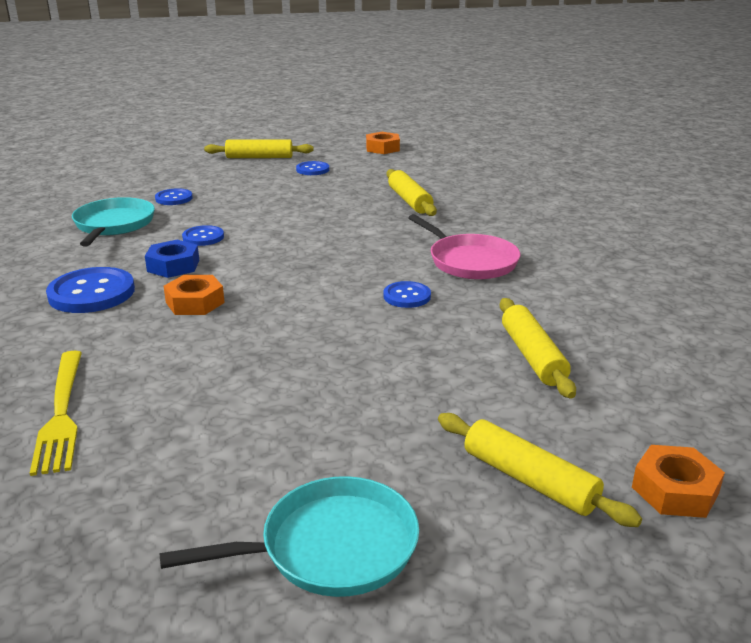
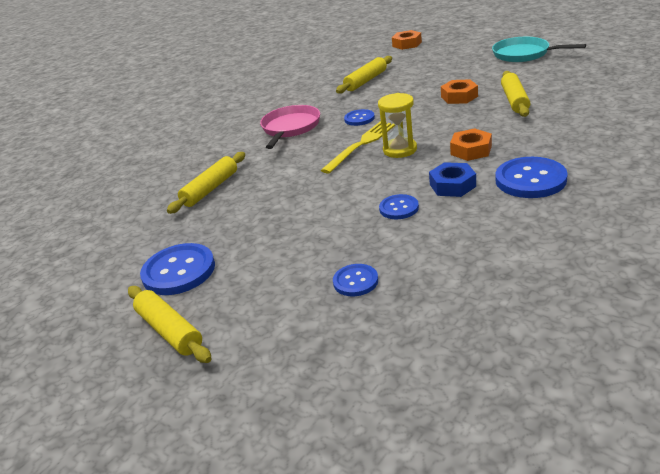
camera: 125 degrees left, 5 degrees up
(61, 413) = (593, 111): yellow fork -> yellow fork (361, 145)
(113, 225) = (451, 259): turquoise pan -> none
(283, 279) = (400, 150): none -> yellow hourglass
(312, 170) = (179, 271): blue button -> blue button, size x1.76
(382, 148) = (61, 280): orange nut -> orange nut (459, 97)
(529, 480) = (441, 54): yellow rolling pin -> yellow rolling pin (514, 100)

